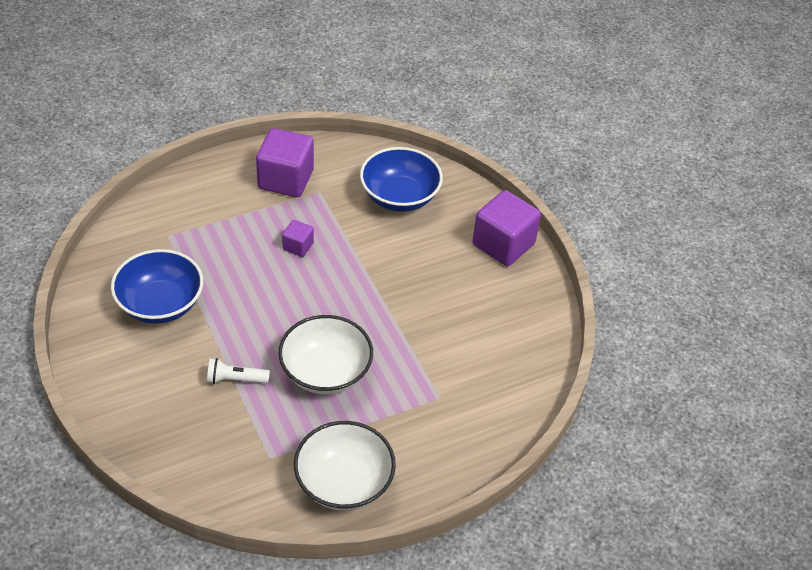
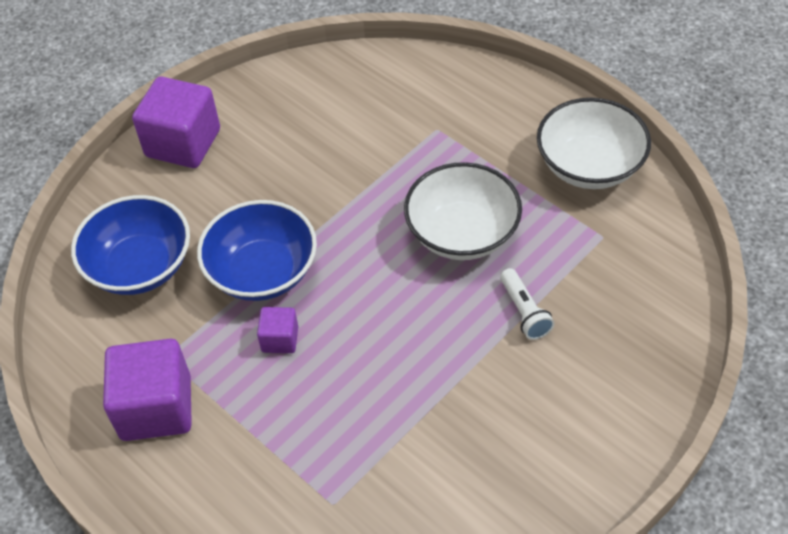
camera: 105 degrees left, 5 degrees up
(160, 304) = (458, 448): blue bowl -> blue bowl (262, 272)

